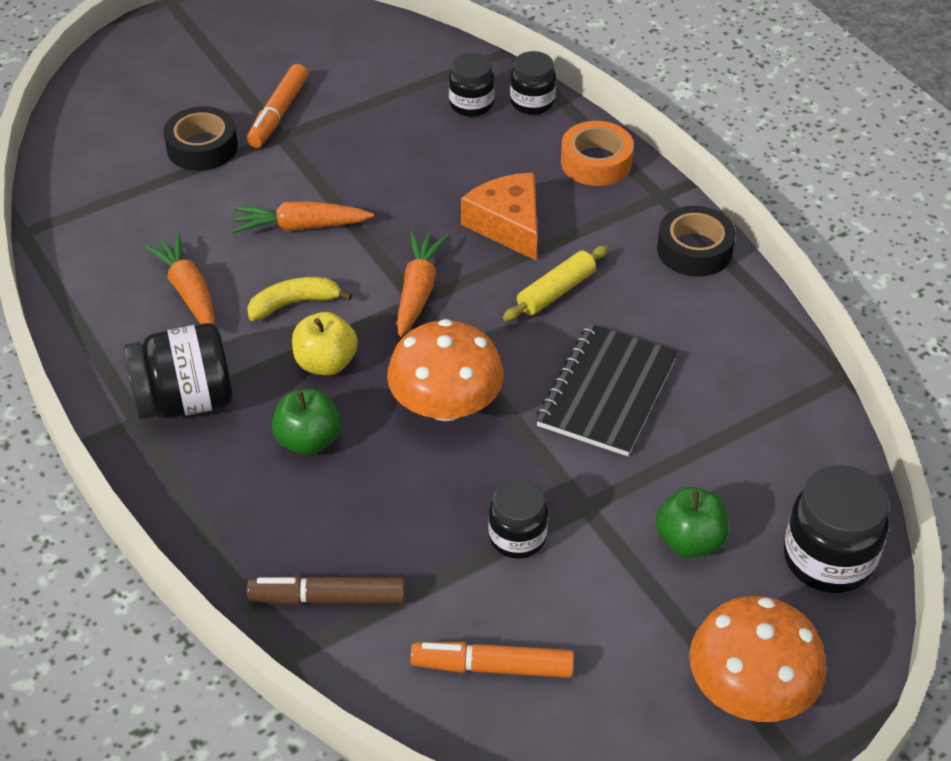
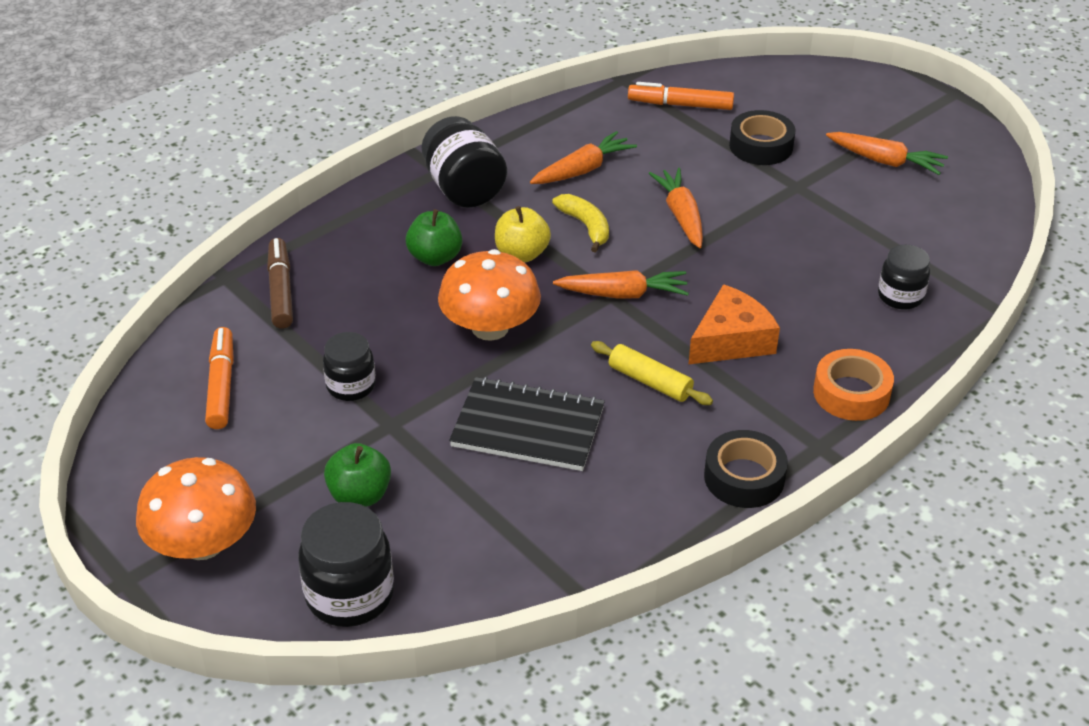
camera: 80 degrees right, 5 degrees down
(264, 69) = (885, 161): none -> orange carrot
(278, 114) = (826, 179): orange marker -> orange marker (680, 105)
(532, 102) = (925, 338): black jar -> none

